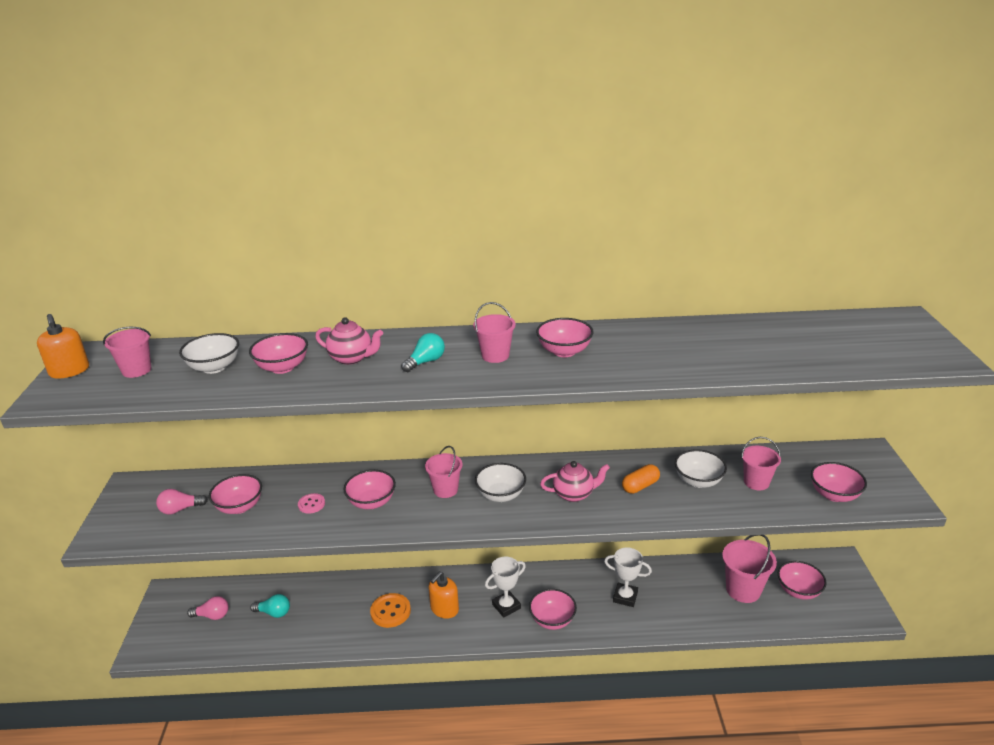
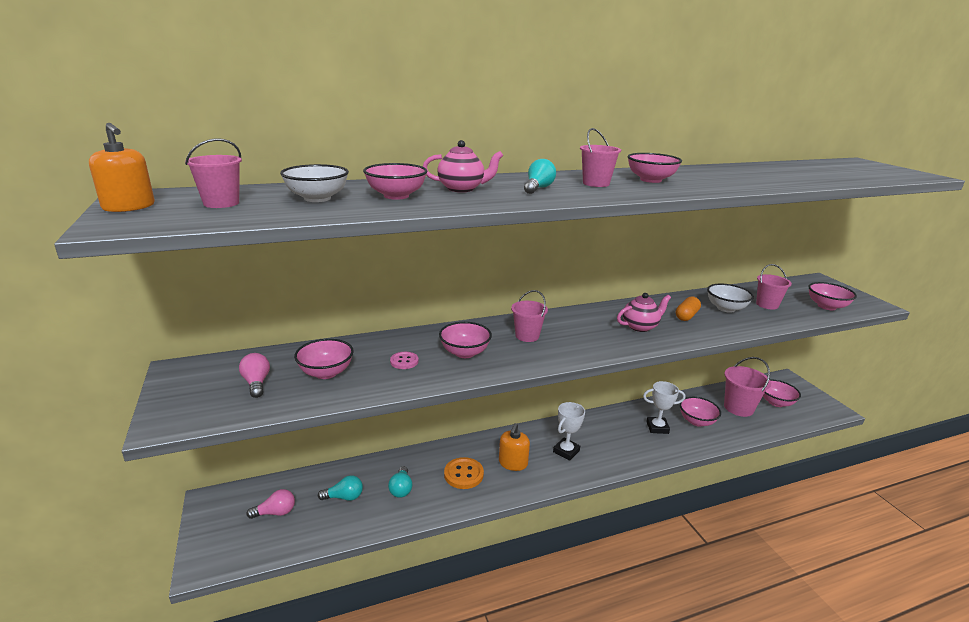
camera: 20 degrees left, 5 degrees down
(180, 509) = (256, 383): pink light bulb -> pink light bulb turned 105 degrees clockwise
(326, 615) = (401, 489): none -> turquoise light bulb
(501, 495) = (580, 334): white bowl -> none
(552, 620) = (612, 455): pink bowl -> pink bowl (696, 421)

